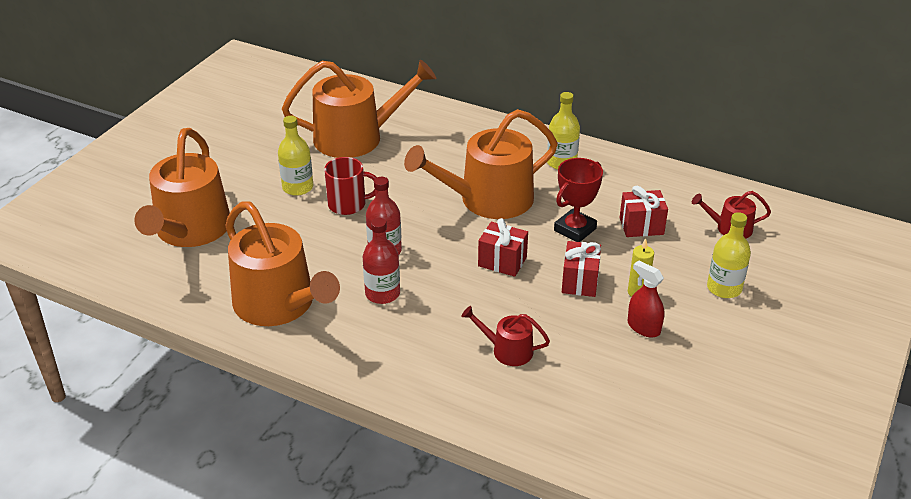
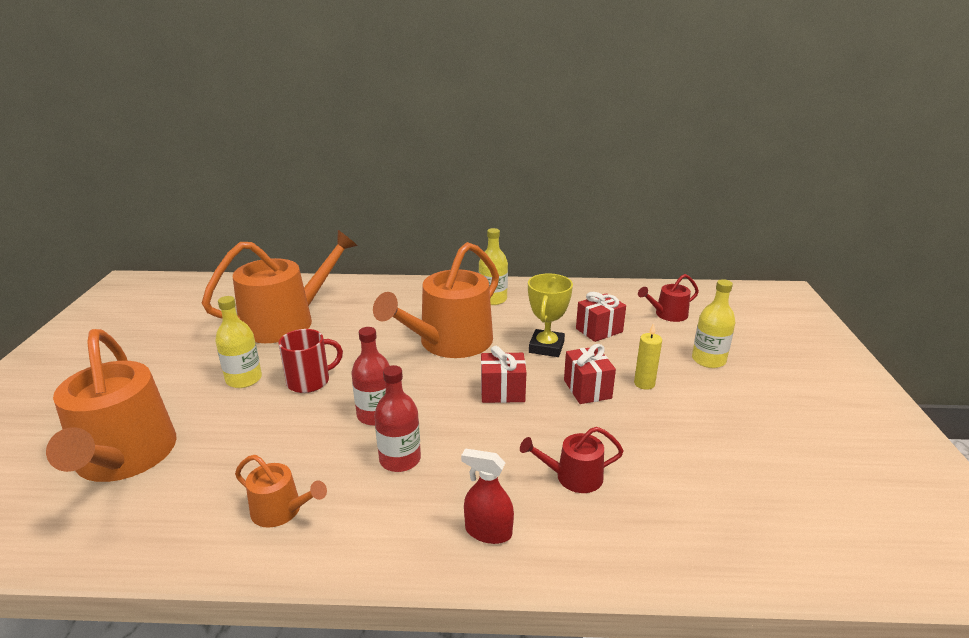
camera: 25 degrees left, 10 degrees down
(279, 304) = (281, 510): orange watering can -> orange watering can, size x0.47
(575, 229) = (546, 347): red trophy -> yellow trophy
(643, 327) = (677, 413): red spray bottle -> red spray bottle (488, 531)

